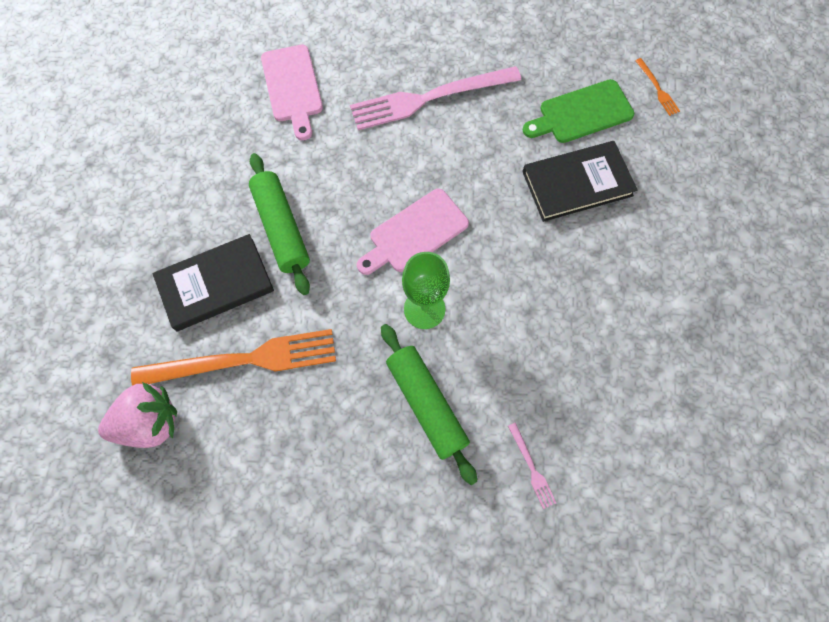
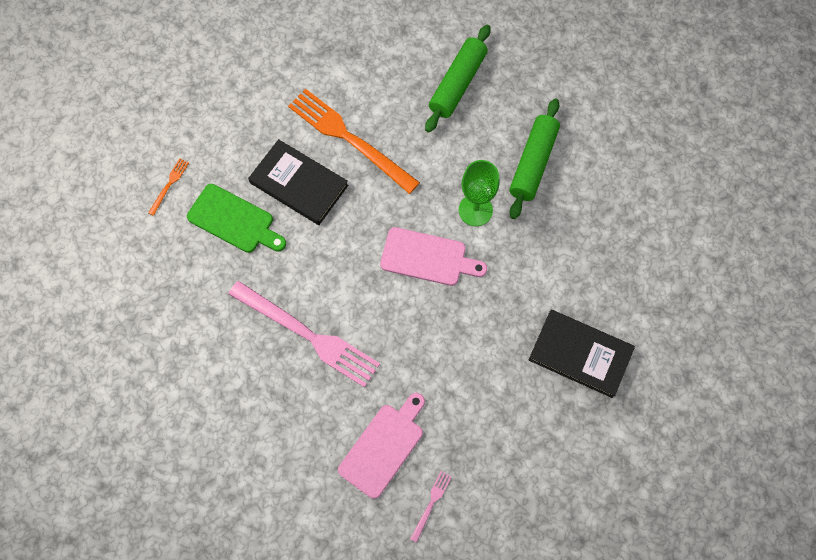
camera: 130 degrees left, 0 degrees up
(149, 422) = (696, 310): pink strawberry -> none
(243, 360) = (608, 290): orange fork -> orange fork (349, 139)
(281, 228) = (503, 348): green rolling pin -> green rolling pin (457, 84)
(531, 468) = (516, 83): pink fork -> pink fork (431, 504)

